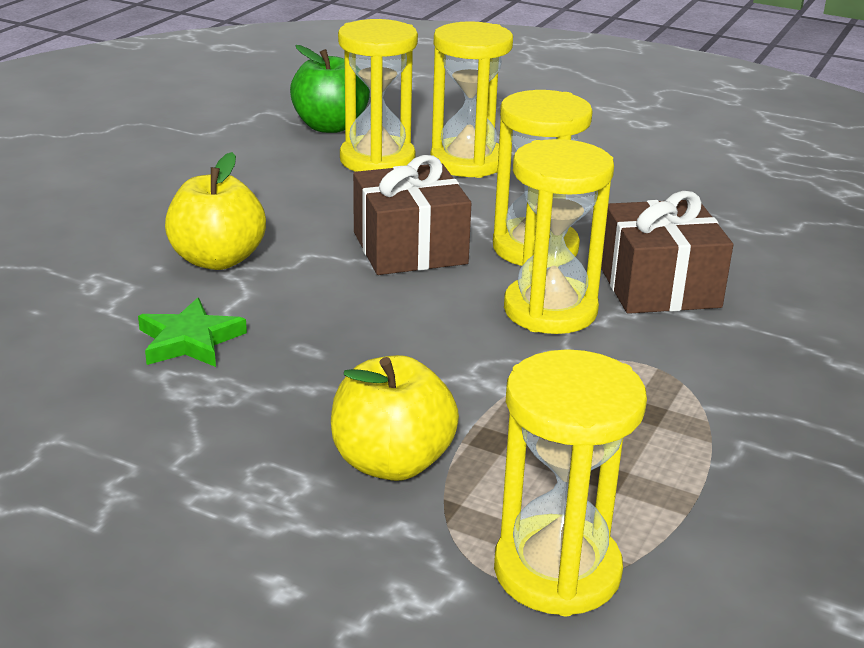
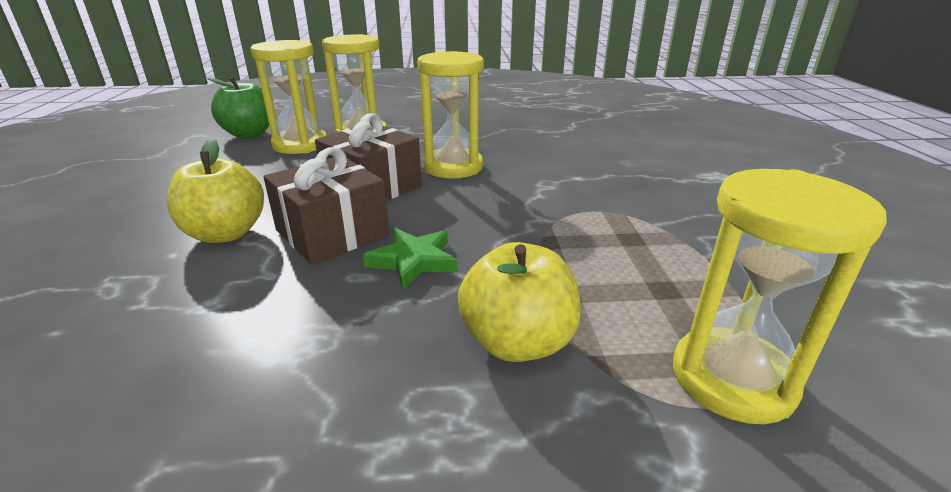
camera: 30 degrees left, 0 degrees up
(189, 340) = (247, 304): green star -> green star (413, 261)
(550, 310) = (502, 198): yellow hourglass -> none
(658, 286) = (545, 168): brown gift -> brown gift (332, 233)

